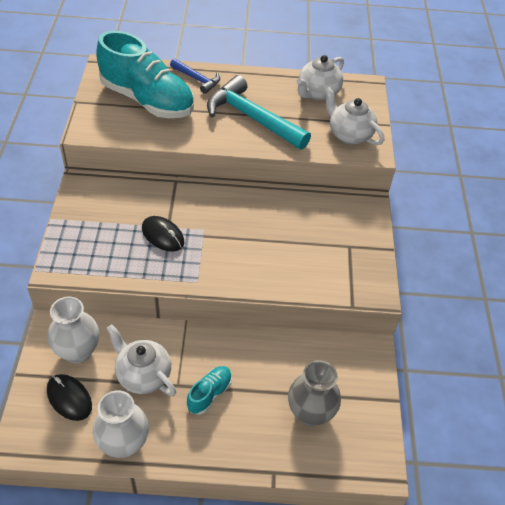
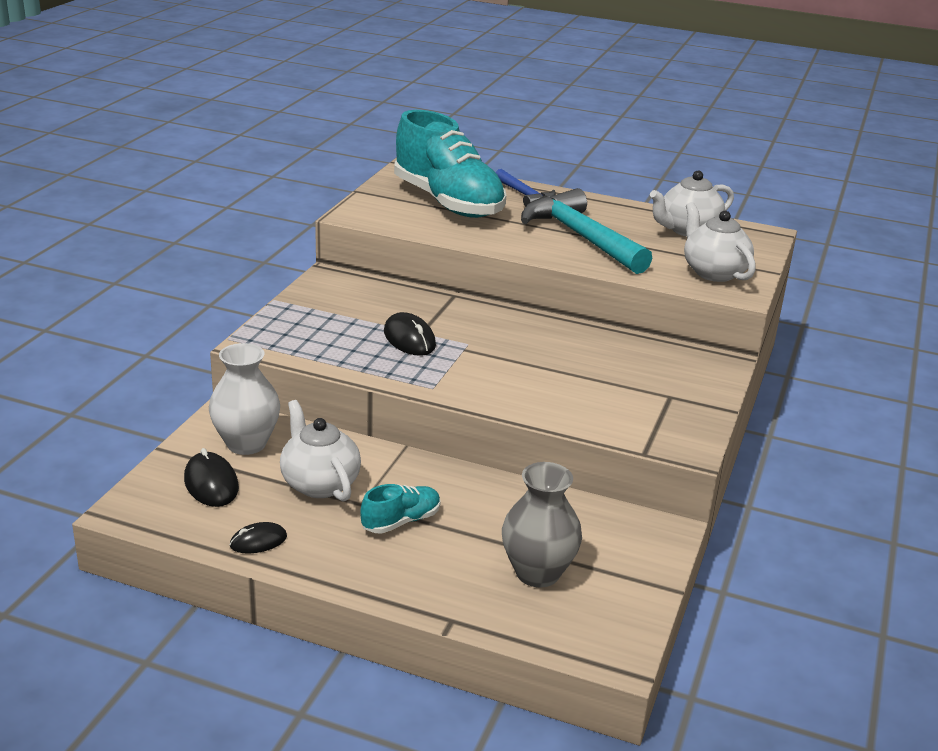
camera: 20 degrees right, 20 degrees down
(124, 443) = (258, 541): white vase -> black mouse

